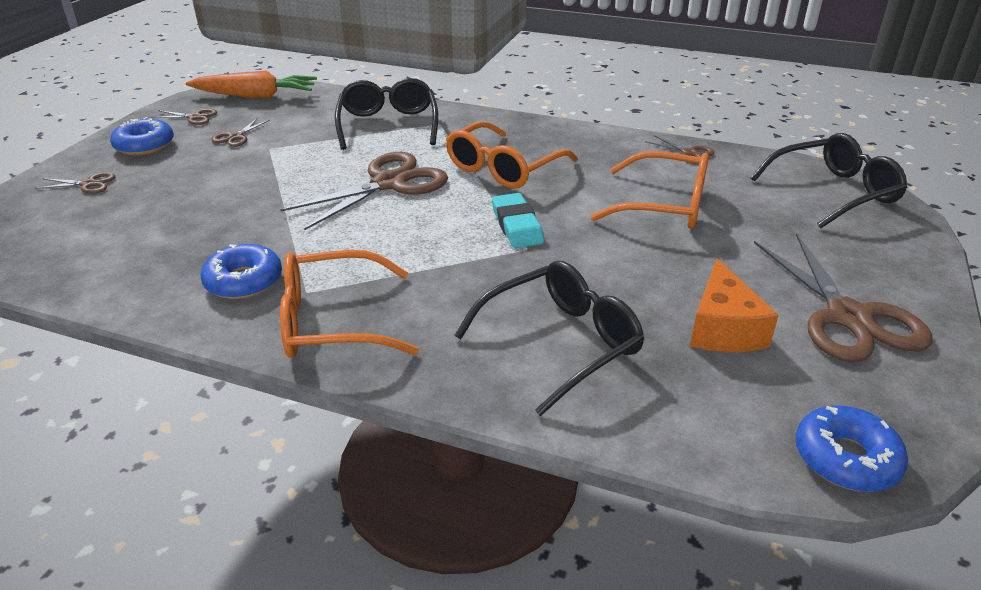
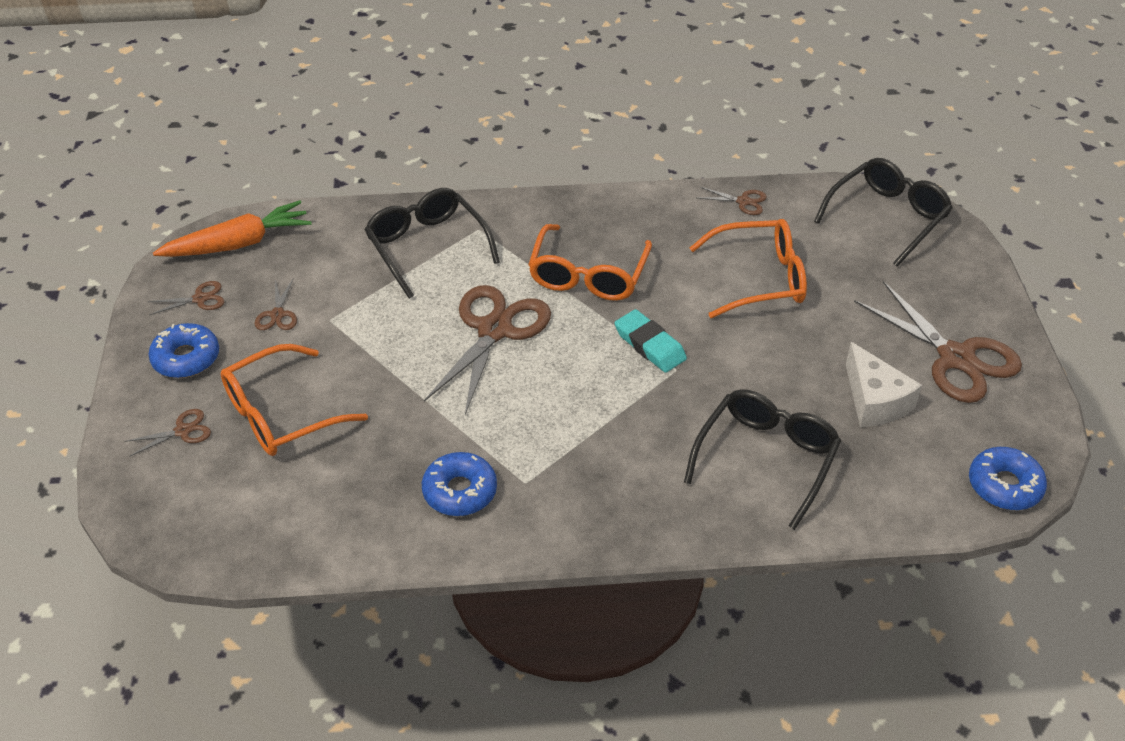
camera: 25 degrees left, 10 degrees up
(332, 321) = (573, 504): orange glasses -> orange glasses (281, 414)
(723, 328) = (874, 401): orange cheese -> white cheese

